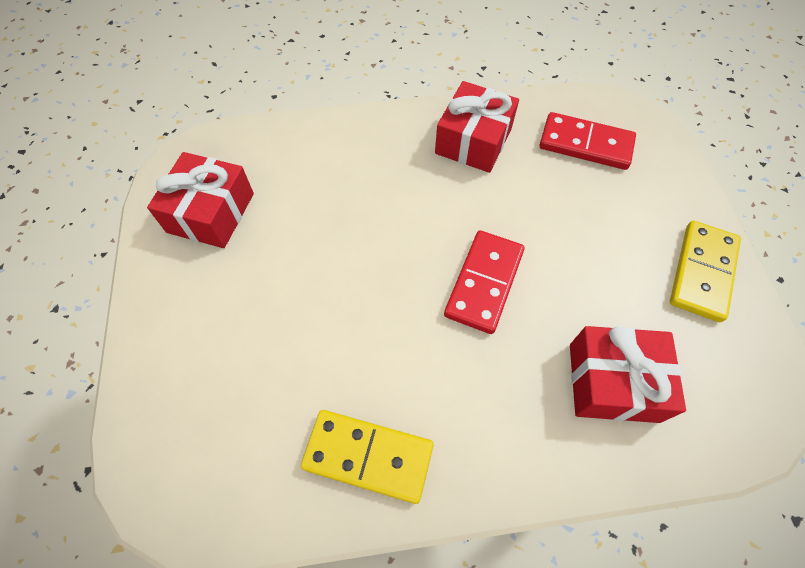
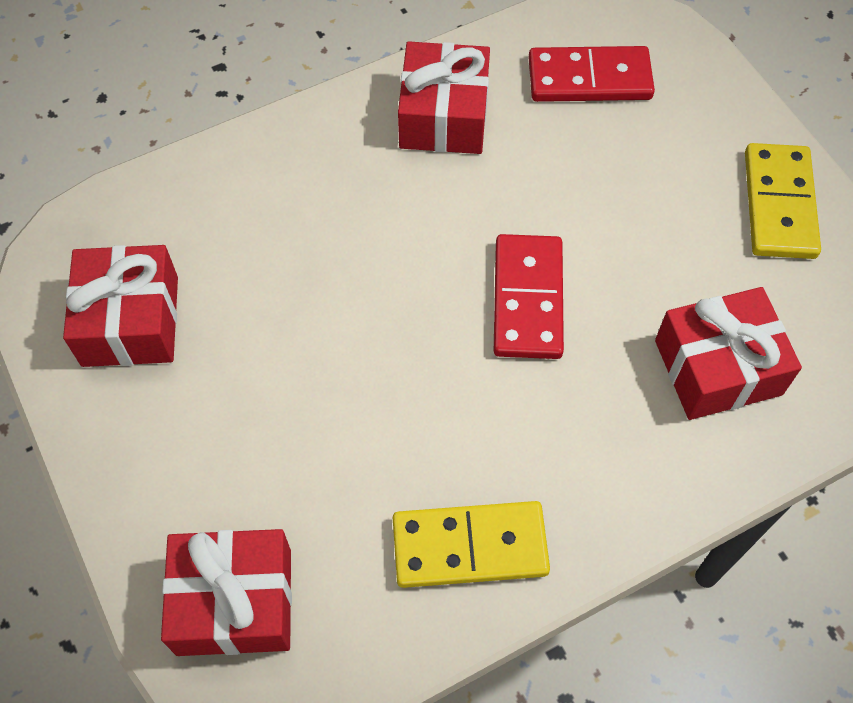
camera: 20 degrees left, 0 degrees up
(184, 434) = (234, 602): none -> red gift

